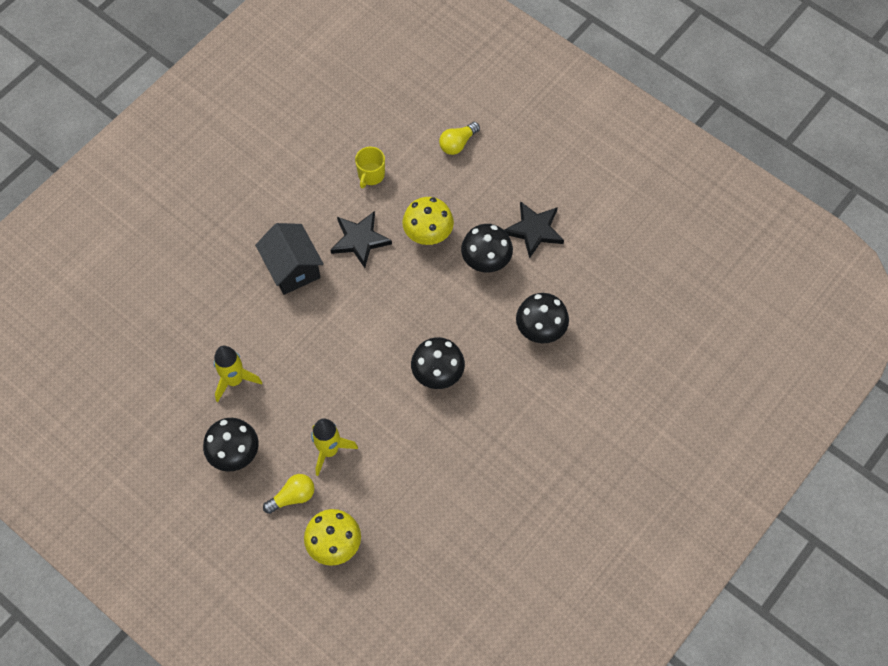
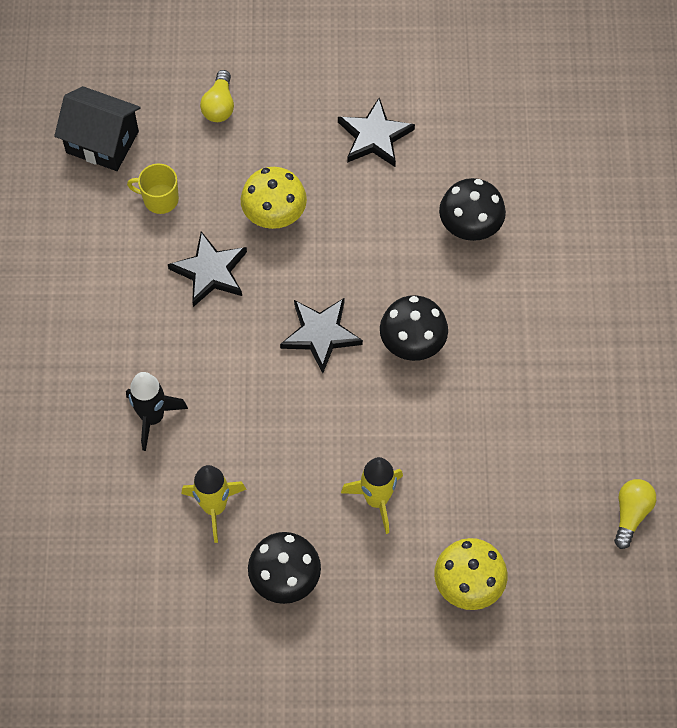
camera: 40 degrees left, 0 degrees up
(248, 301) = (153, 418): none -> black rocket
(292, 268) = (167, 351): black house -> black house (102, 142)
(292, 497) = (383, 573): yellow light bulb -> yellow light bulb (631, 514)
(371, 175) = (160, 199): yellow mug -> yellow mug turned 120 degrees clockwise
(389, 326) = (321, 334): none -> black star
(486, 261) = (356, 200): black mushroom -> none

